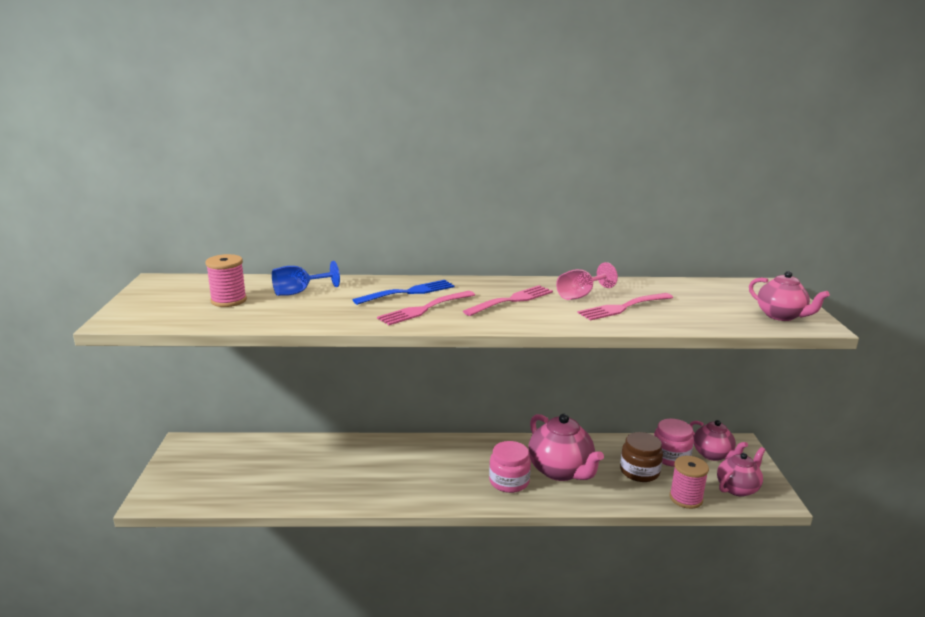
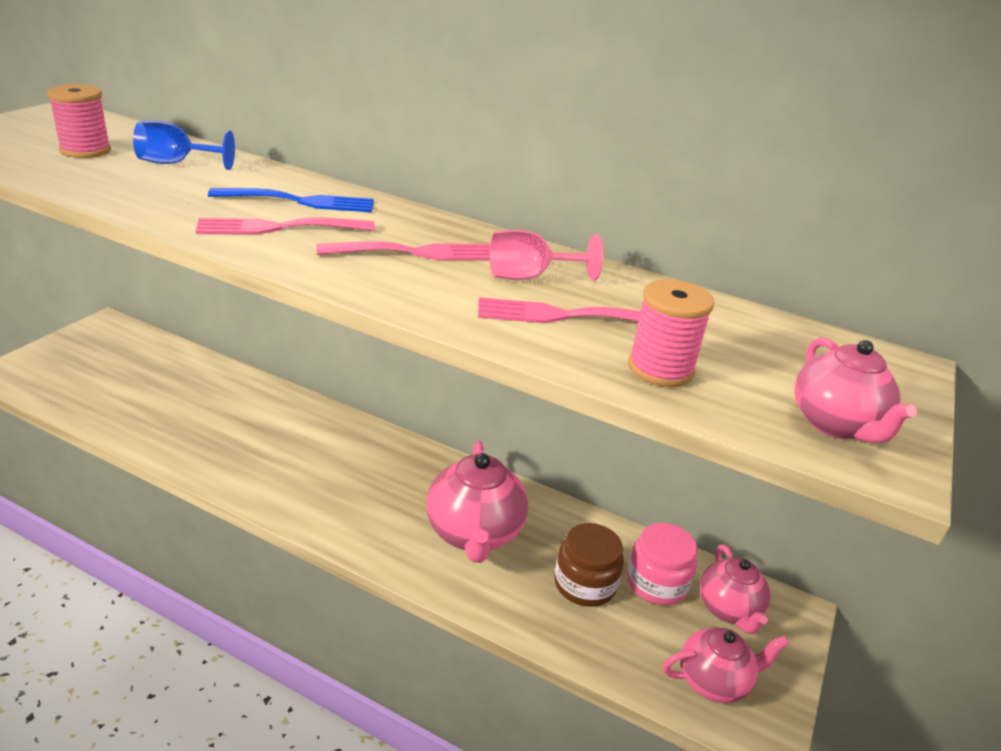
camera: 25 degrees right, 10 degrees up
(509, 481) = (391, 518): pink jar -> none
(686, 498) = (611, 657): pink spool -> pink spool (660, 369)

